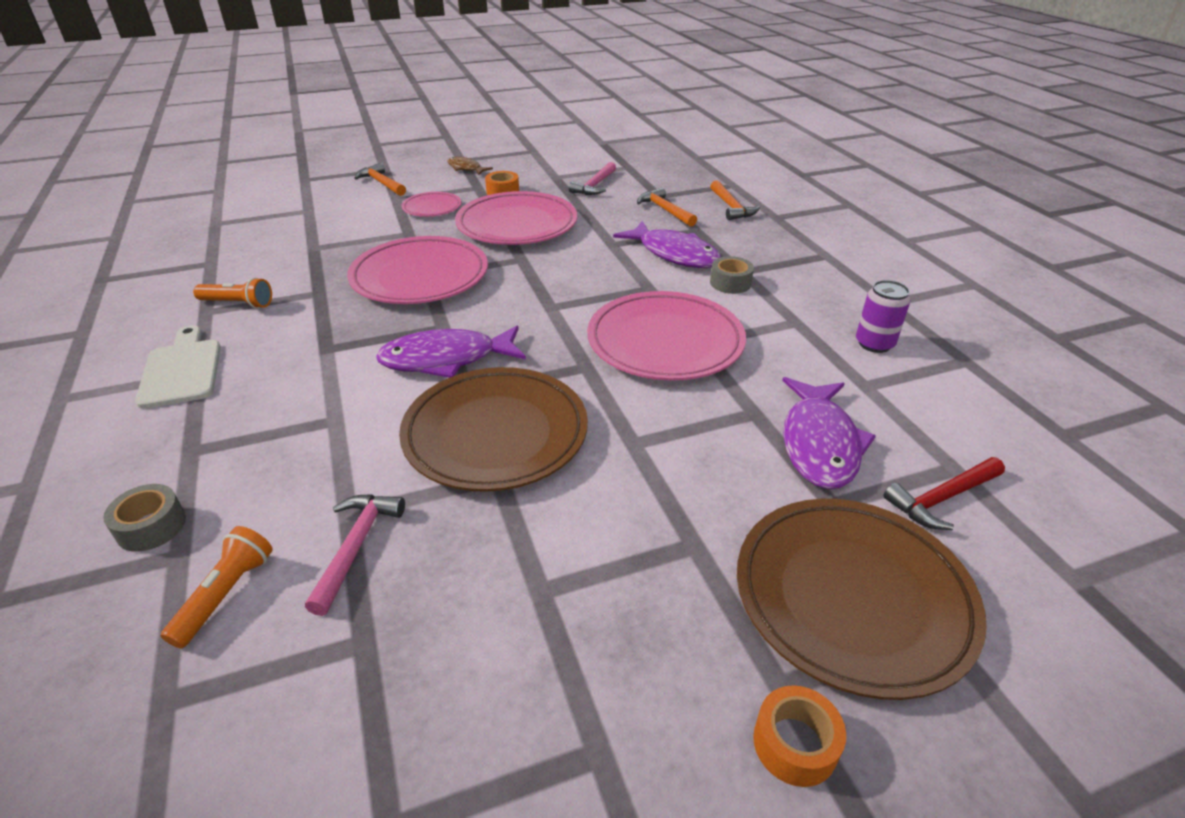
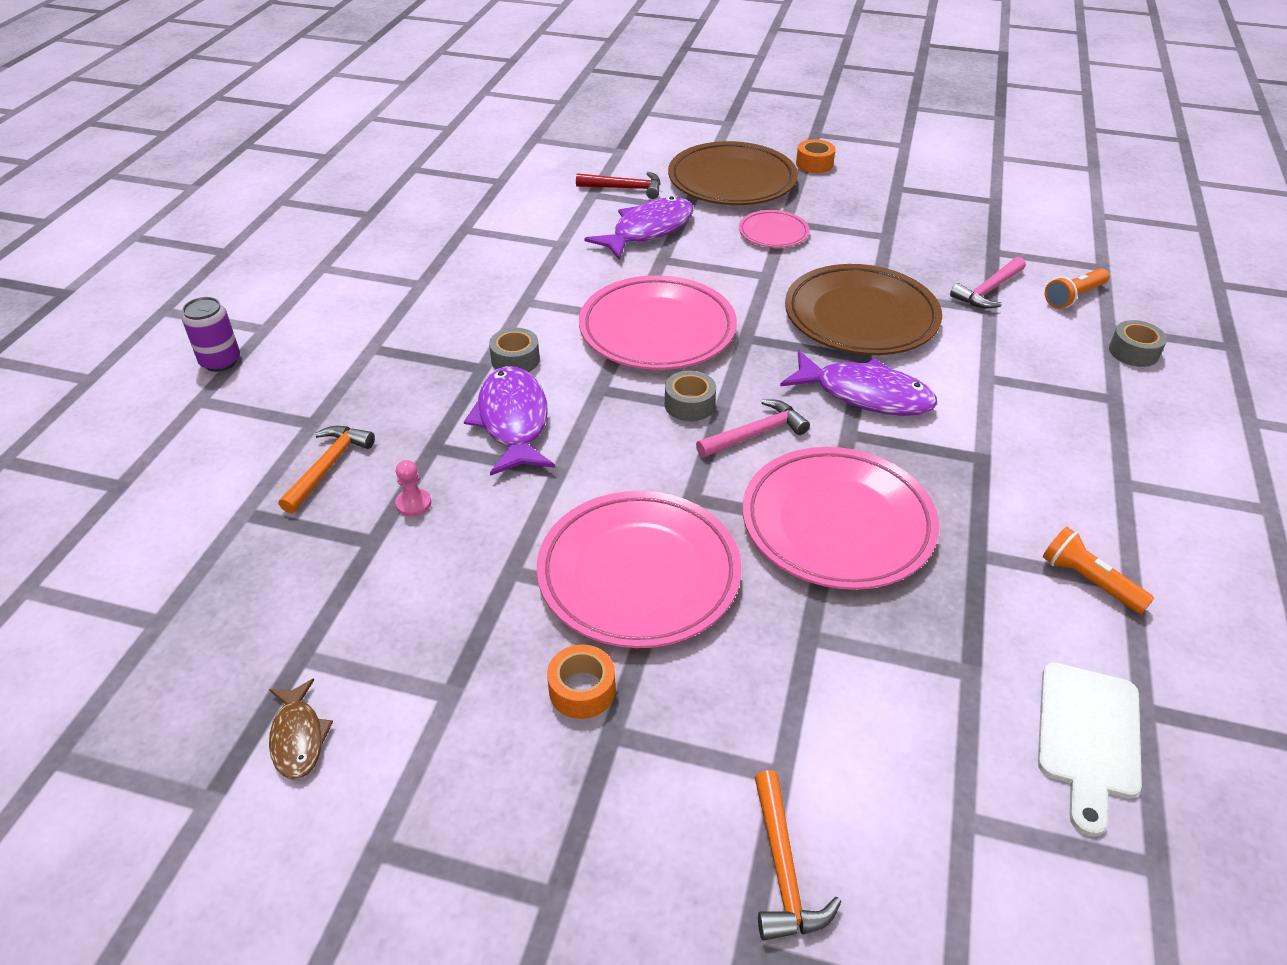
camera: 145 degrees left, 5 degrees up
(181, 370) = (1143, 494): white cutting board -> white cutting board (1088, 737)
(432, 208) = (734, 699): pink plate -> pink plate (773, 233)
(466, 168) = (576, 838): brown fish -> brown fish (298, 737)
(577, 302) = (689, 404): none -> grey tape
(595, 185) = (423, 624): pink hammer -> pink hammer (755, 434)
(665, 210) = (413, 504): orange hammer -> pink pawn
(874, 344) = (500, 262): purple can -> purple can (220, 361)

